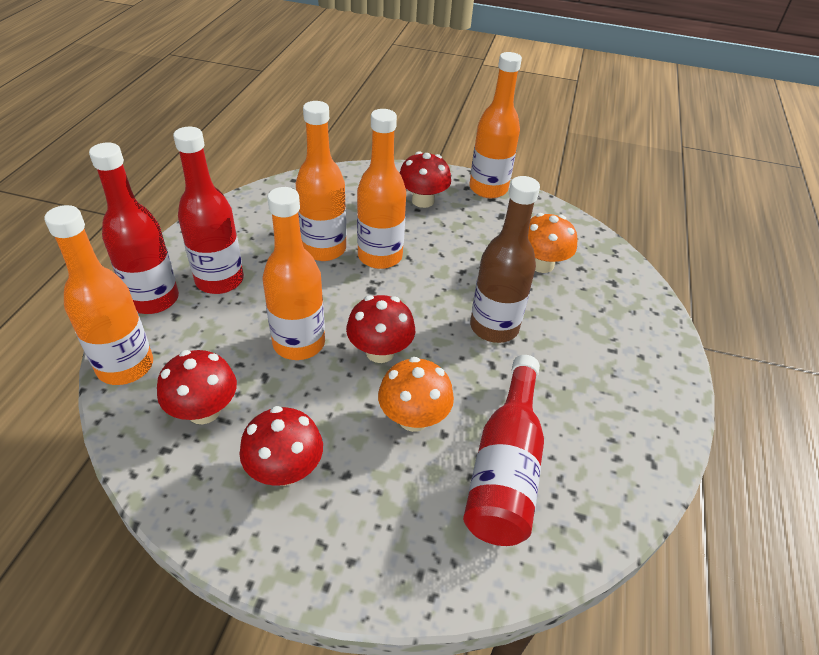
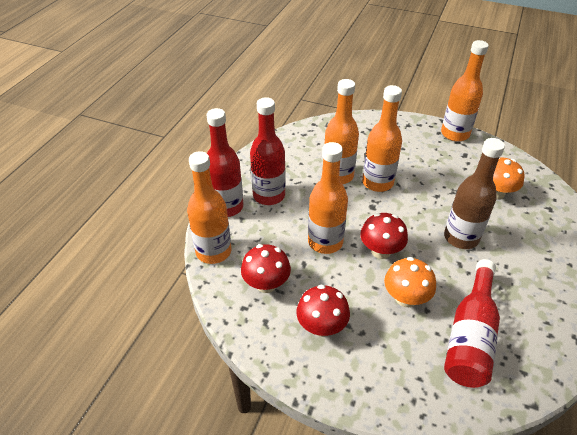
camera: 10 degrees right, 0 degrees up
(423, 201) = (407, 142): red mushroom -> none

